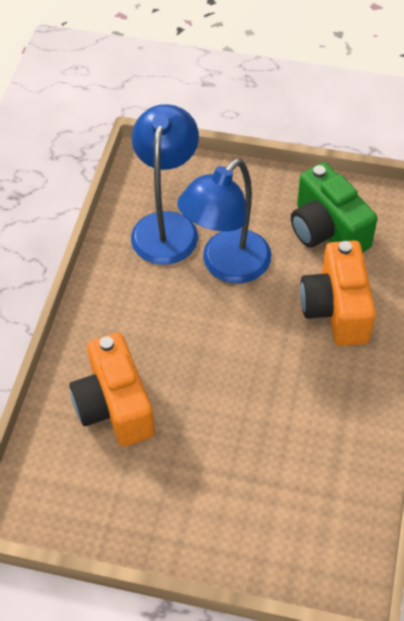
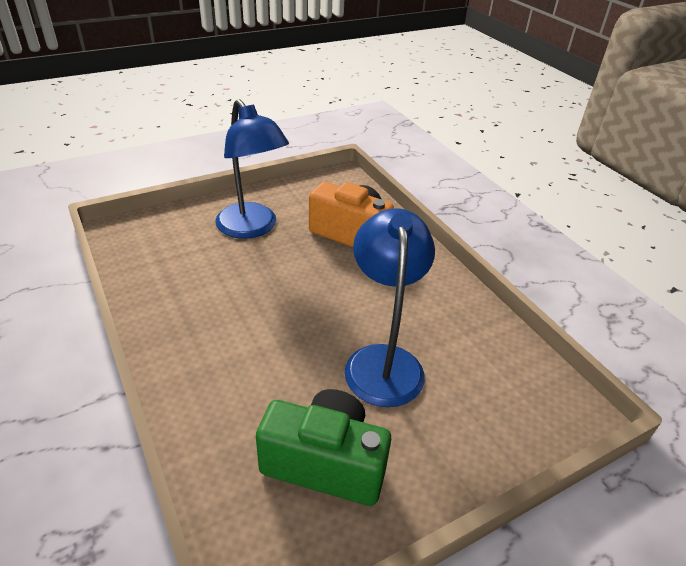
camera: 135 degrees right, 15 degrees down
(167, 226) = (473, 362): blue lamp -> blue lamp (252, 228)
(336, 309) = (249, 384): orange camera -> none

